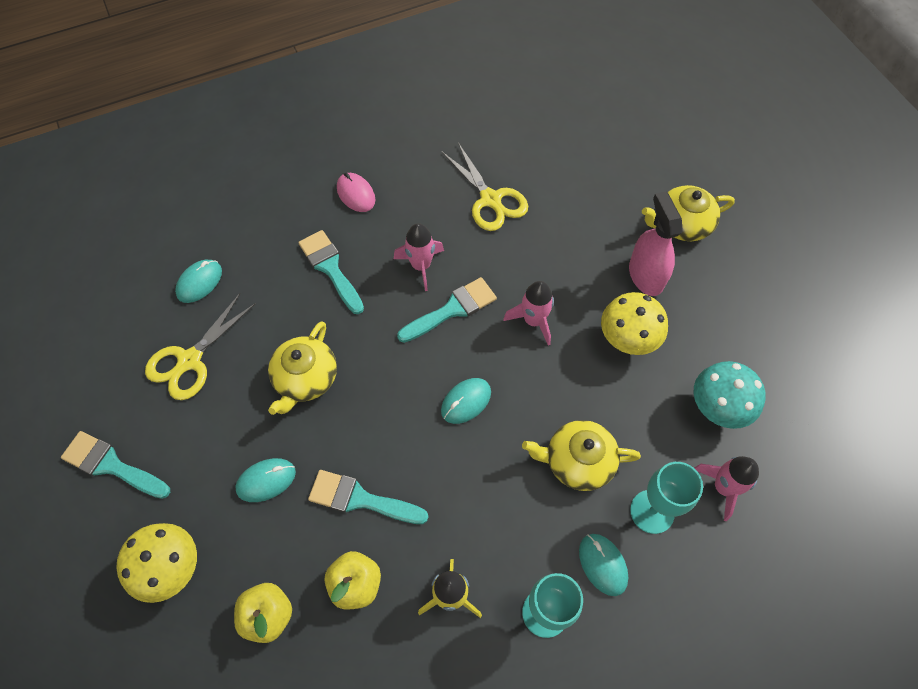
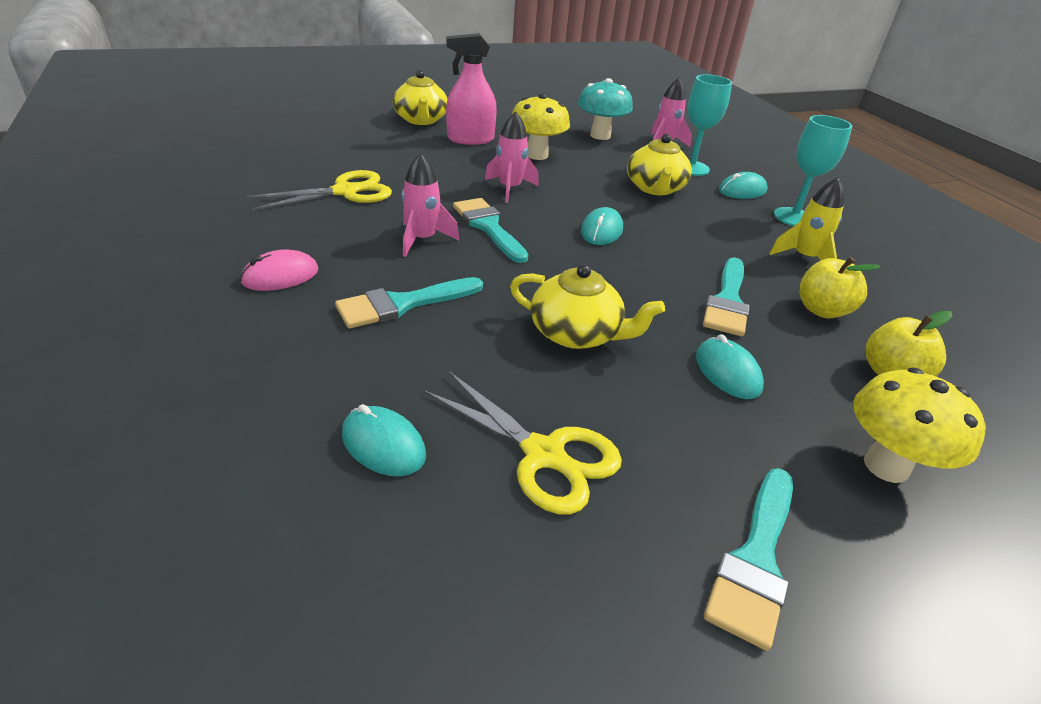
camera: 90 degrees left, 25 degrees down
(466, 401) = (601, 231): turquoise mouse -> turquoise mouse turned 60 degrees clockwise

